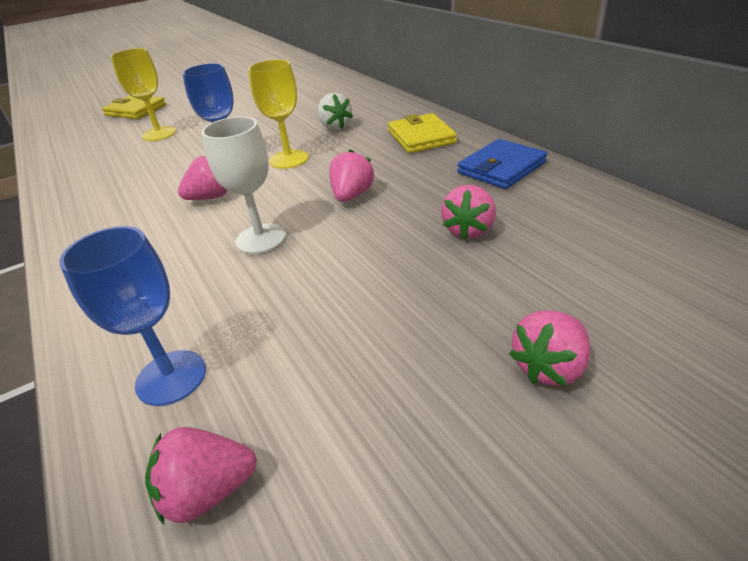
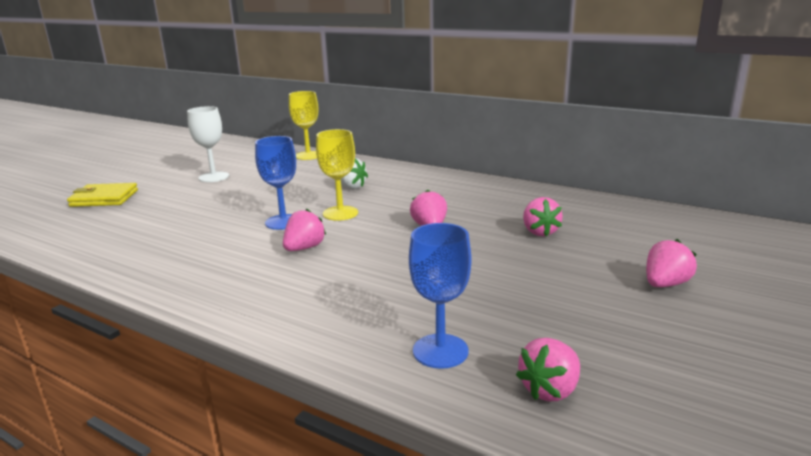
camera: 30 degrees left, 15 degrees down
(159, 134) = (169, 213): yellow goblet -> yellow goblet (308, 155)
(260, 239) = (392, 265): white goblet -> white goblet (213, 177)
(421, 137) = (434, 185): yellow wallet -> none
(501, 168) = (518, 195): blue wallet -> none
(549, 367) = (665, 284): pink strawberry -> pink strawberry turned 150 degrees counterclockwise

